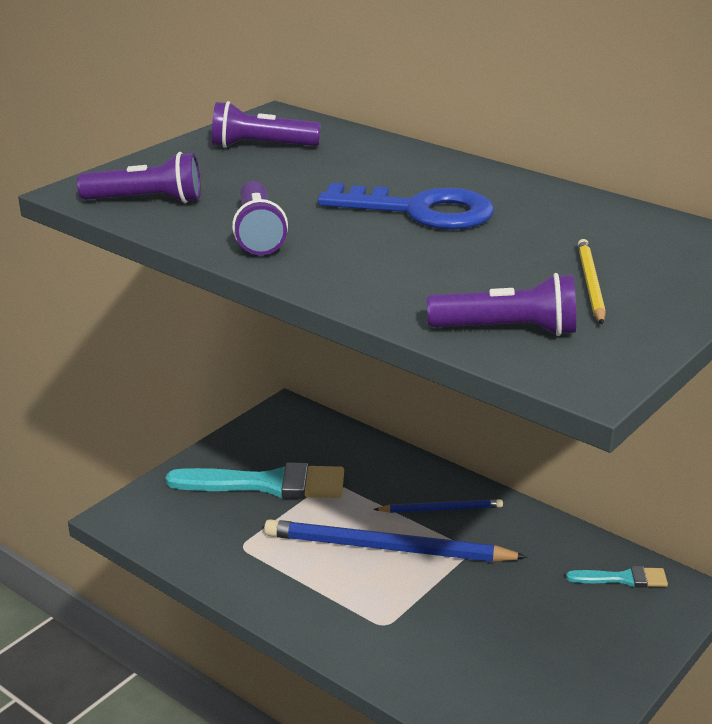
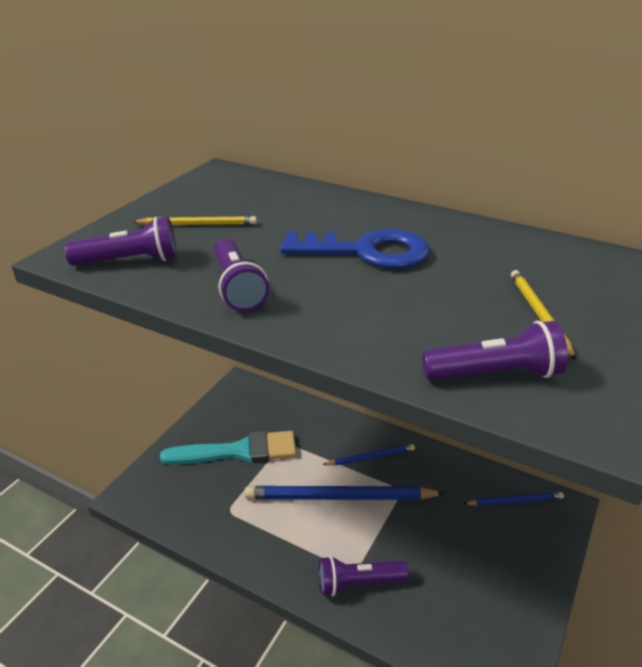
camera: 10 degrees left, 5 degrees up
(232, 170) = (198, 224): none -> yellow pencil
(261, 146) = (215, 200): purple flashlight -> purple flashlight (358, 583)
(622, 579) = (515, 501): turquoise brush -> blue pencil

